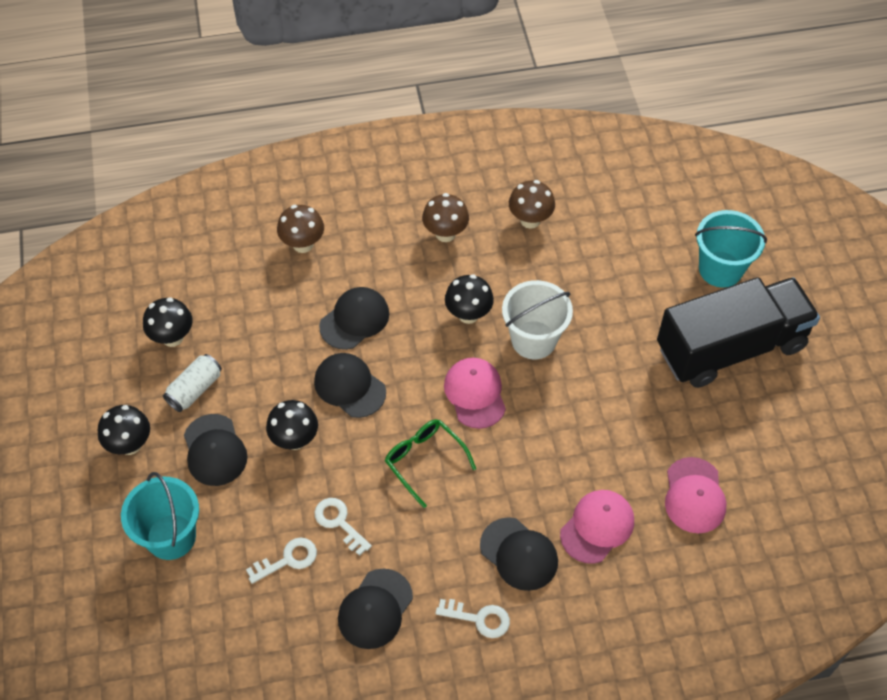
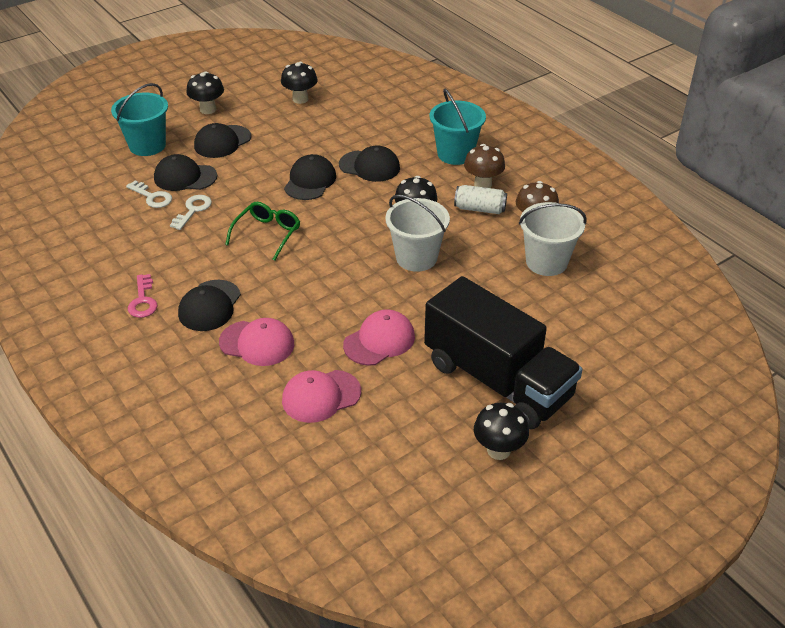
camera: 65 degrees right, 15 degrees down
(195, 389) = (265, 120): white can -> white can (480, 209)
(295, 440) = (250, 171): black mushroom -> black mushroom (498, 450)
(303, 244) = (417, 125): brown mushroom -> none
(375, 609) = (130, 247): black cap -> black cap (185, 177)
(475, 394) = (343, 242): pink cap -> pink cap (379, 341)
(479, 618) = (143, 300): white key -> pink key
(592, 238) = (546, 262): none -> white bucket
(720, 269) = (581, 350): turquoise bucket -> turquoise bucket (455, 154)

